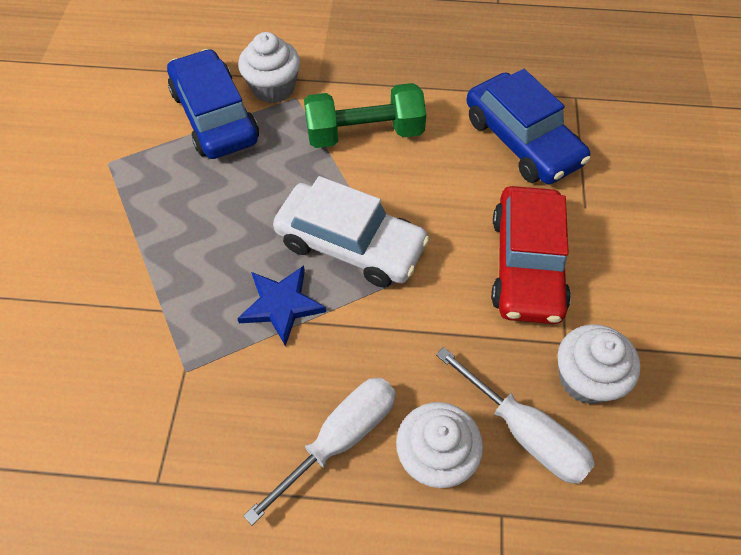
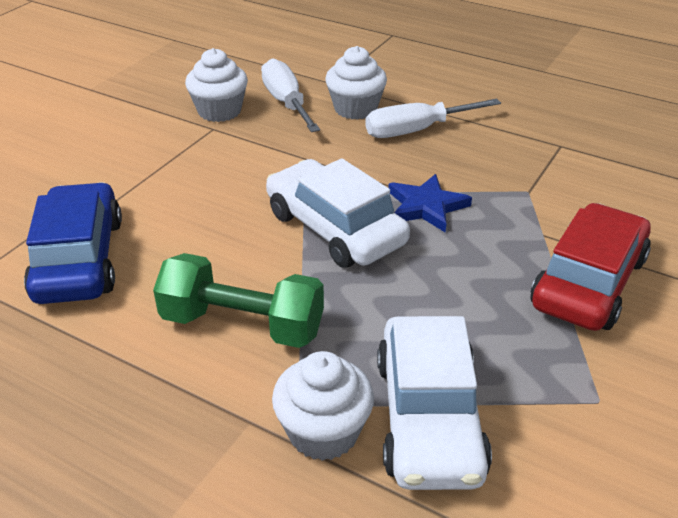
camera: 155 degrees left, 20 degrees down
(215, 116) = (428, 417): blue car -> white car
(526, 264) = (191, 172): red car -> red car (588, 282)

